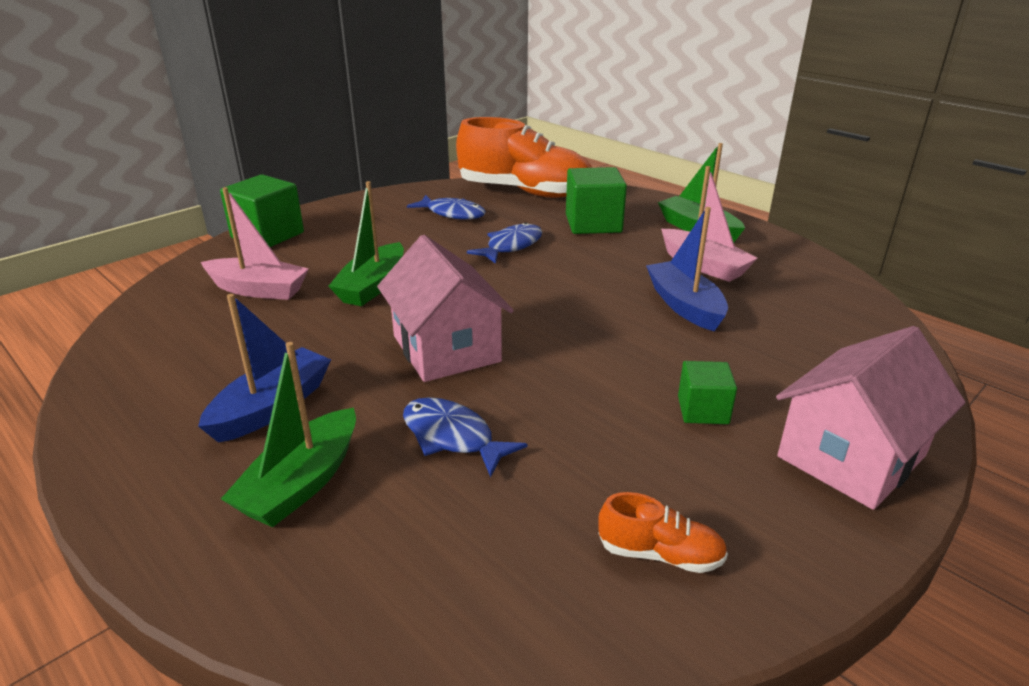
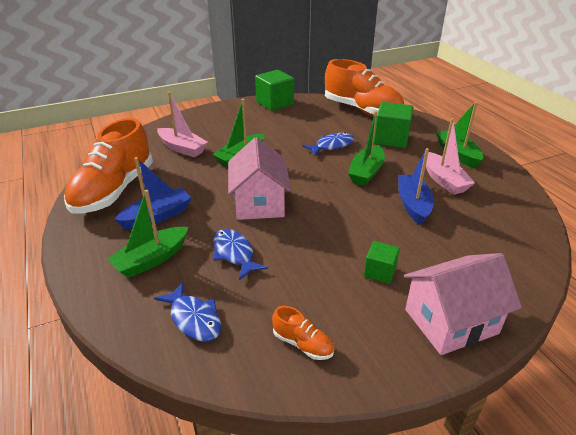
camera: 20 degrees right, 5 degrees up
(159, 380) = (114, 190): none -> orange shoe
(267, 235) = (203, 116): green cube -> green cube (275, 103)
(452, 214) = (310, 118): blue fish -> blue fish (194, 319)
(587, 274) = (366, 172): none -> green boat

